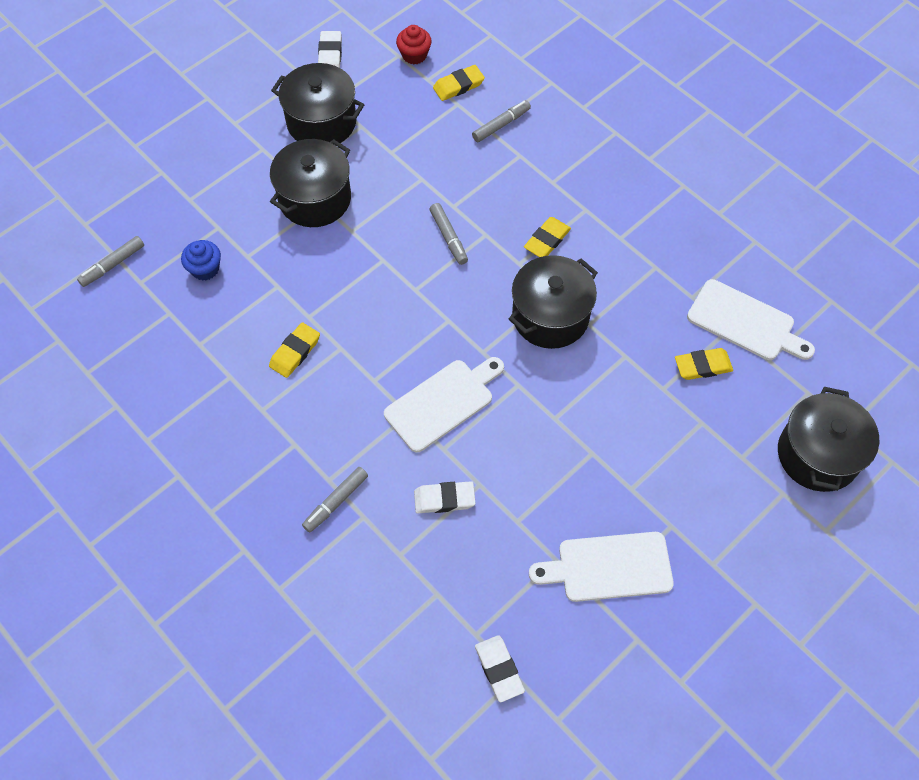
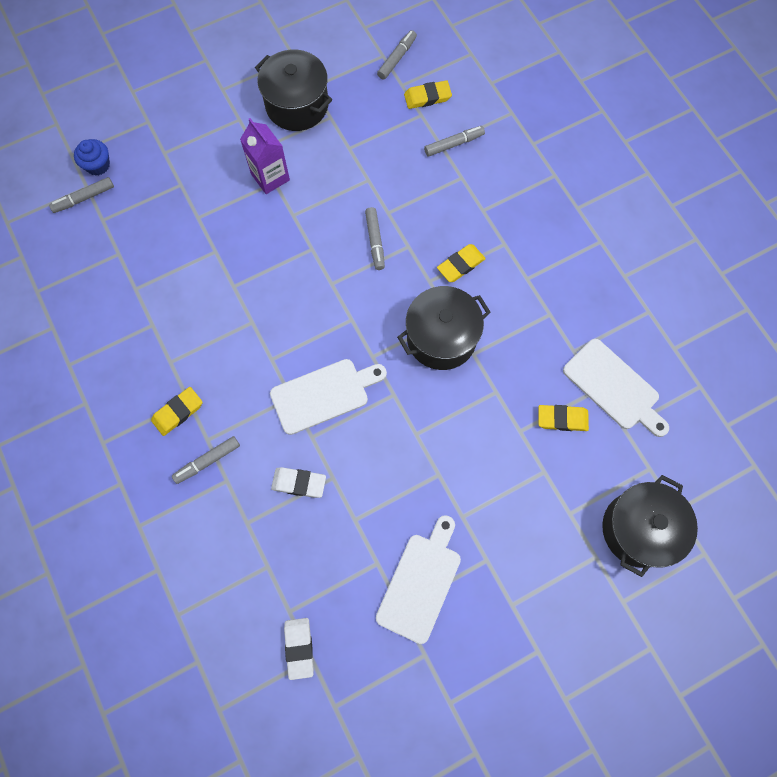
camera: 15 degrees right, 10 degrees up
(205, 269) = (159, 220): blue cupcake -> blue cupcake (98, 165)
(295, 352) = (212, 316): yellow eraser -> yellow eraser (178, 412)
(315, 199) = (270, 177): black pot -> purple carton
(330, 55) = (323, 42): white eraser -> none
(414, 55) = (397, 58): red cupcake -> grey marker
(609, 567) = (420, 583): white cutting board -> white cutting board turned 105 degrees clockwise

